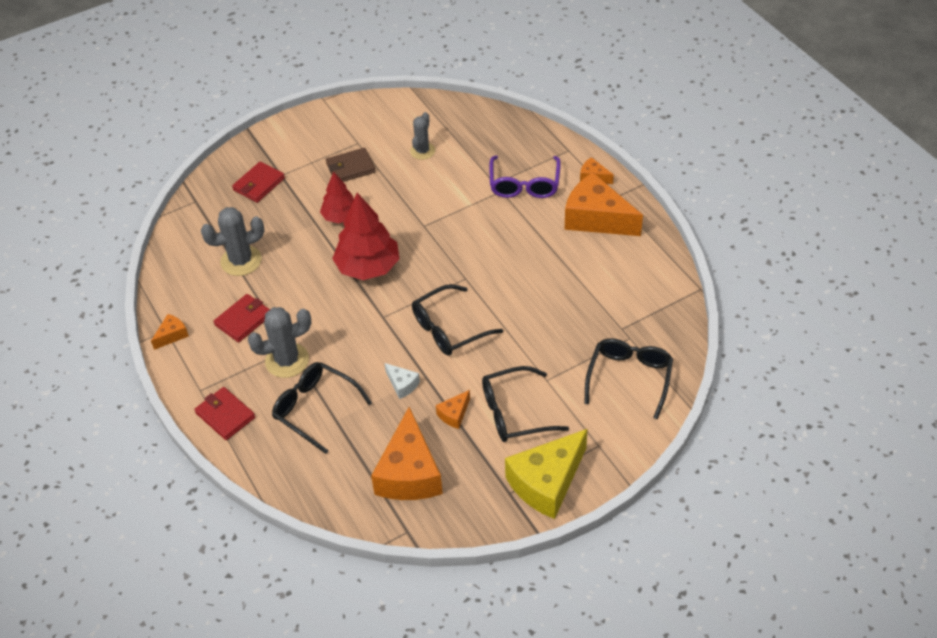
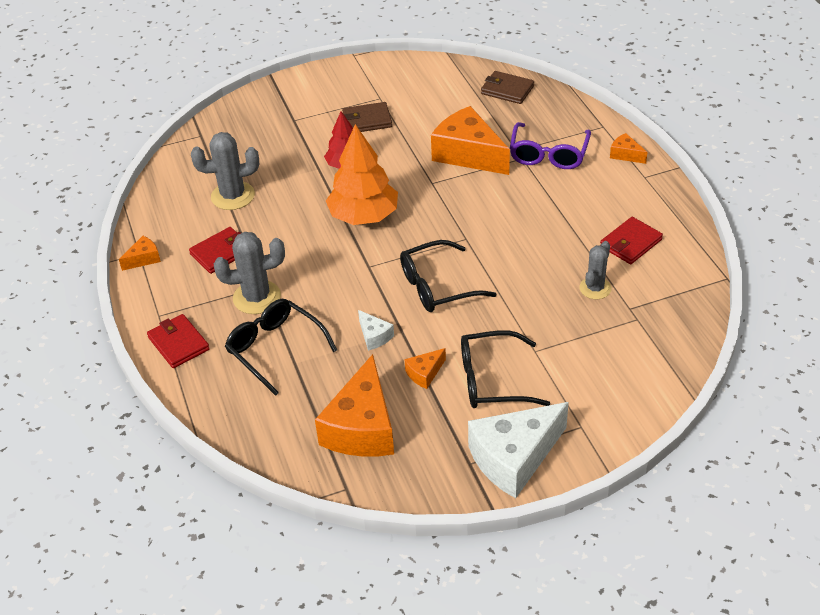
camera: 10 degrees right, 5 degrees down
(259, 184) = (269, 126): red wallet -> red wallet (630, 243)
(368, 267) = (364, 216): red tree -> orange tree
(422, 151) = (446, 112): grey cactus -> grey cactus (595, 288)
(475, 122) = (507, 90): none -> brown wallet
(547, 482) = (514, 458): yellow cheese -> white cheese
(596, 218) = (621, 195): orange cheese -> orange cheese (468, 154)
(629, 378) = (629, 360): black glasses -> none

